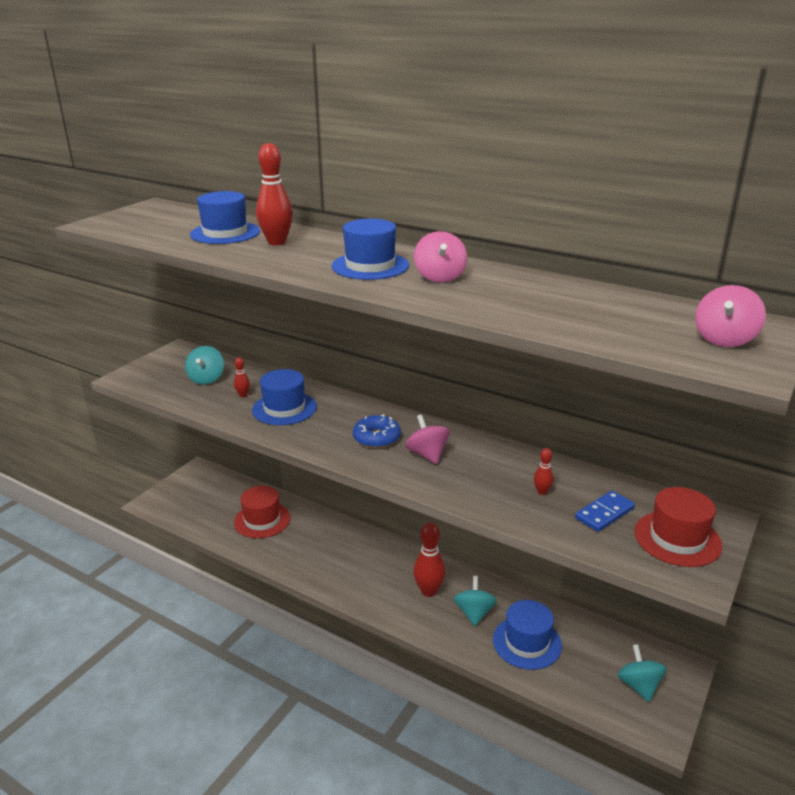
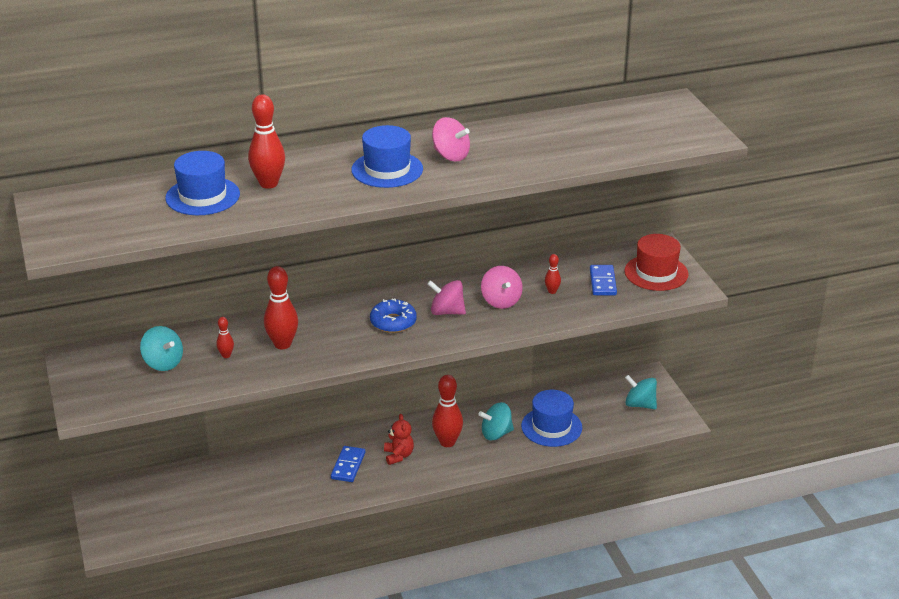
camera: 50 degrees left, 5 degrees up
(262, 520) = (238, 487): red hat -> none
(284, 408) = (282, 344): blue hat -> red bowling pin
(340, 556) = (348, 466): none -> blue domino
(381, 574) = (398, 455): none -> red teddy bear
(474, 613) = (496, 434): turquoise spinning top -> turquoise spinning top turned 60 degrees counterclockwise
(724, 339) = (670, 123): pink spinning top -> pink spinning top (501, 301)

